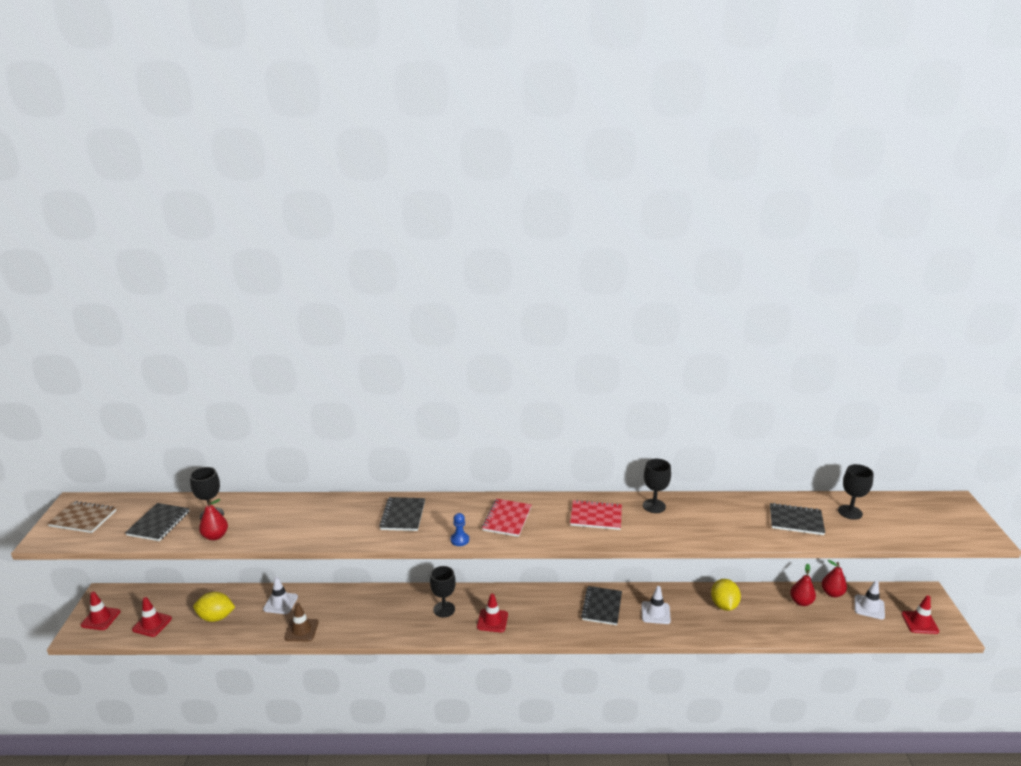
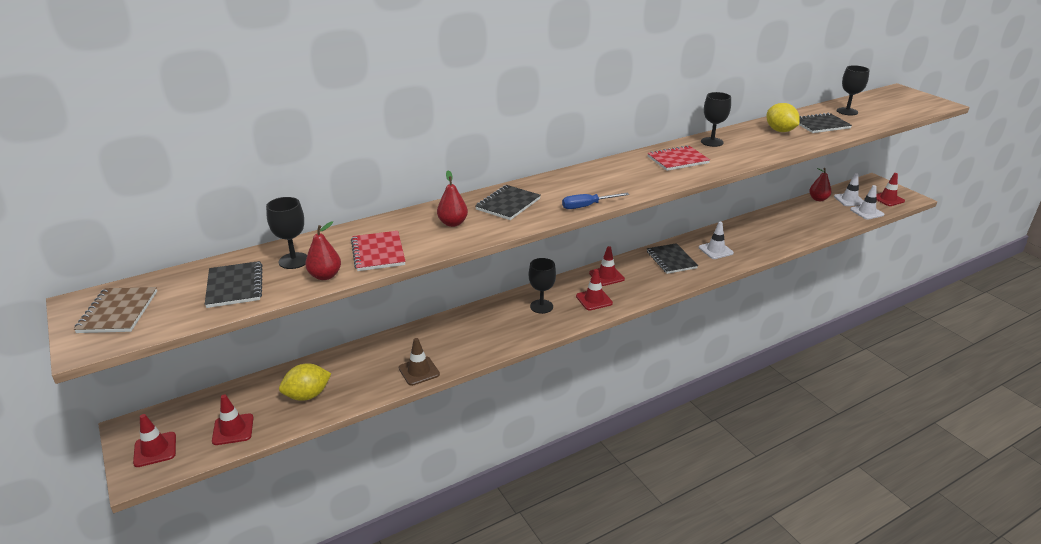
camera: 30 degrees left, 5 degrees up
(83, 518) = (118, 312): brown notebook -> brown notebook turned 75 degrees counterclockwise
(280, 603) = (369, 358): white traffic cone -> white traffic cone (866, 212)
(403, 515) = (508, 204): black notebook -> black notebook turned 60 degrees clockwise
(459, 540) = (587, 206): blue pawn -> blue screwdriver
(507, 519) = (607, 181): red notebook -> red notebook (378, 253)
(526, 601) = (606, 276): none -> red traffic cone
(724, 605) = (757, 229): yellow lemon -> yellow lemon (780, 131)
(801, 602) = (805, 210): red pear -> red pear (453, 223)

